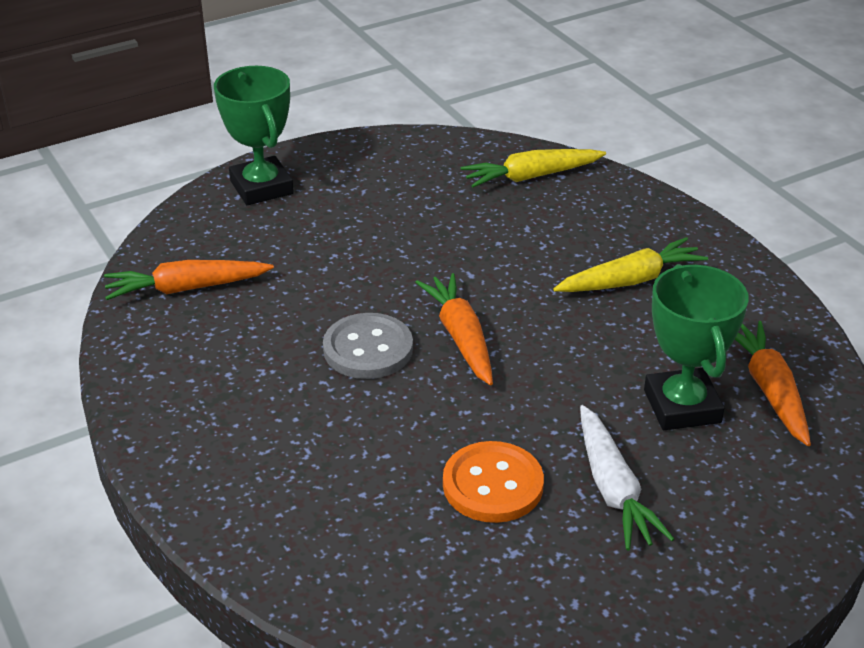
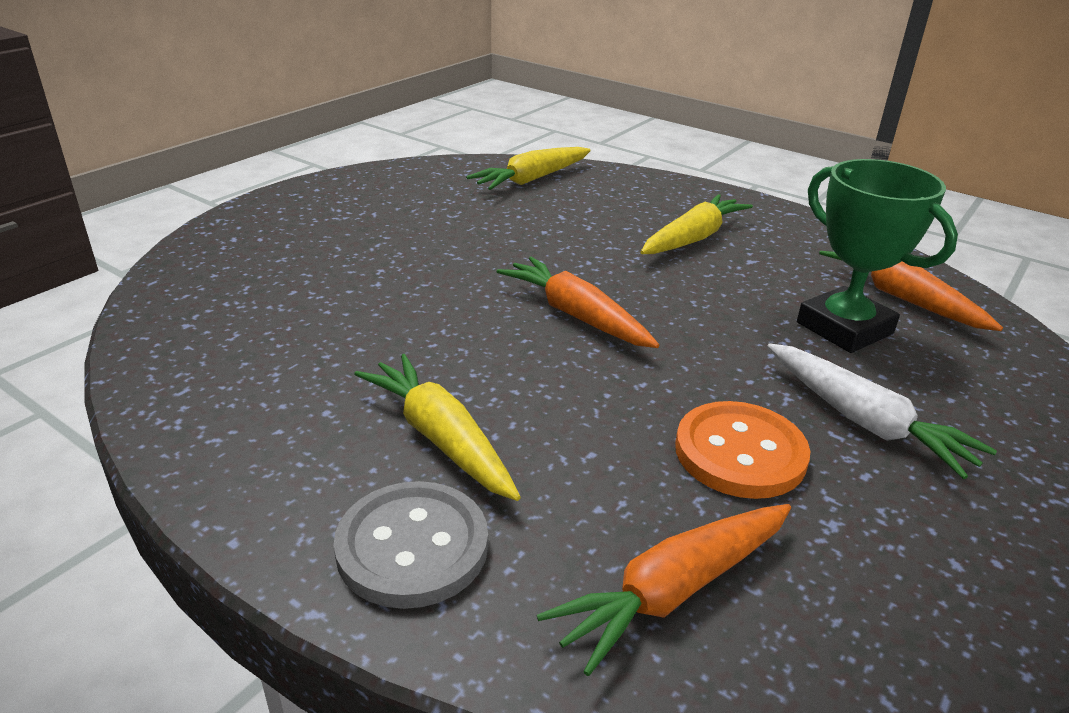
camera: 25 degrees left, 5 degrees down
(186, 288) = (218, 333): orange carrot -> orange carrot (673, 591)
(261, 187) = (258, 227): green trophy -> none
(291, 414) = (440, 438): none -> yellow carrot
(368, 349) = (483, 347): grey button -> grey button (412, 547)

